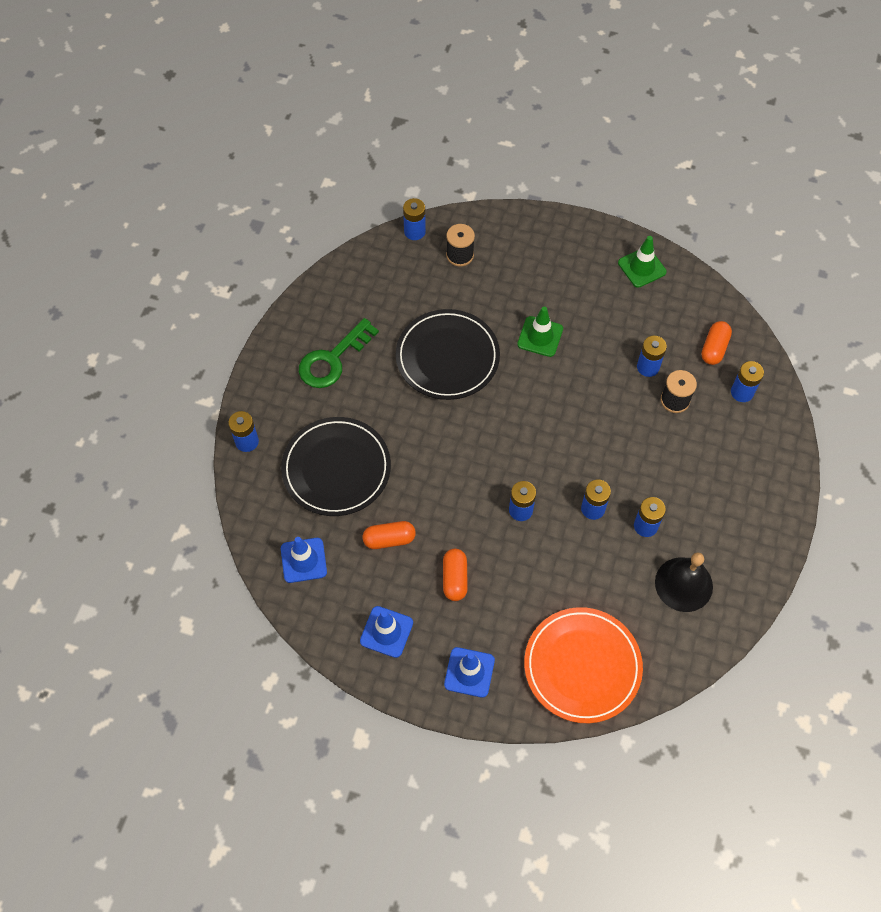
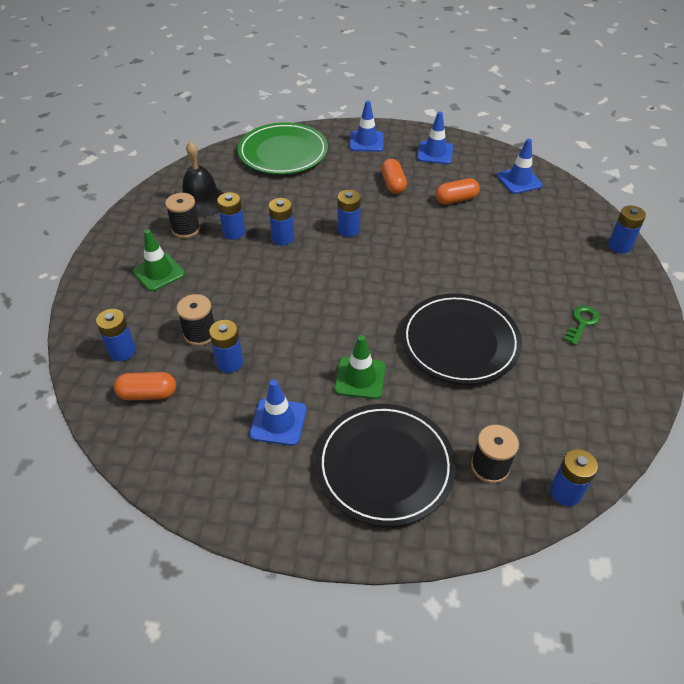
camera: 170 degrees right, 15 degrees down
(333, 359) = (582, 323): green key -> green key, size x0.54
(336, 468) = (526, 237): black plate -> black plate (384, 466)
(582, 666) = (283, 152): orange plate -> green plate
(609, 310) = (278, 422): none -> blue traffic cone
(642, 267) = (236, 487): green traffic cone -> green traffic cone (159, 272)
(698, 539) = (186, 229): none -> black spool
(714, 348) = (148, 394): orange capsule -> orange capsule turned 75 degrees clockwise

